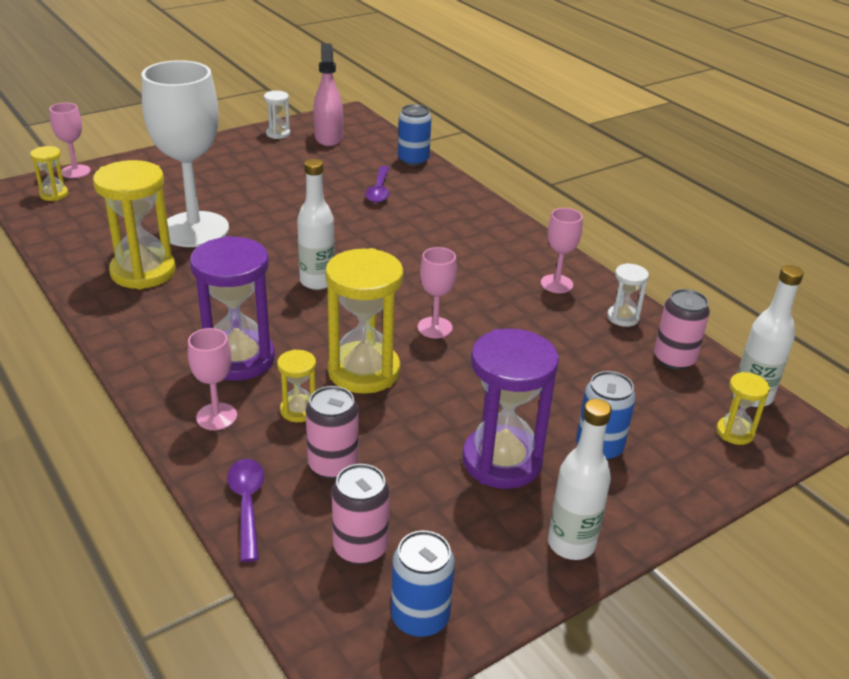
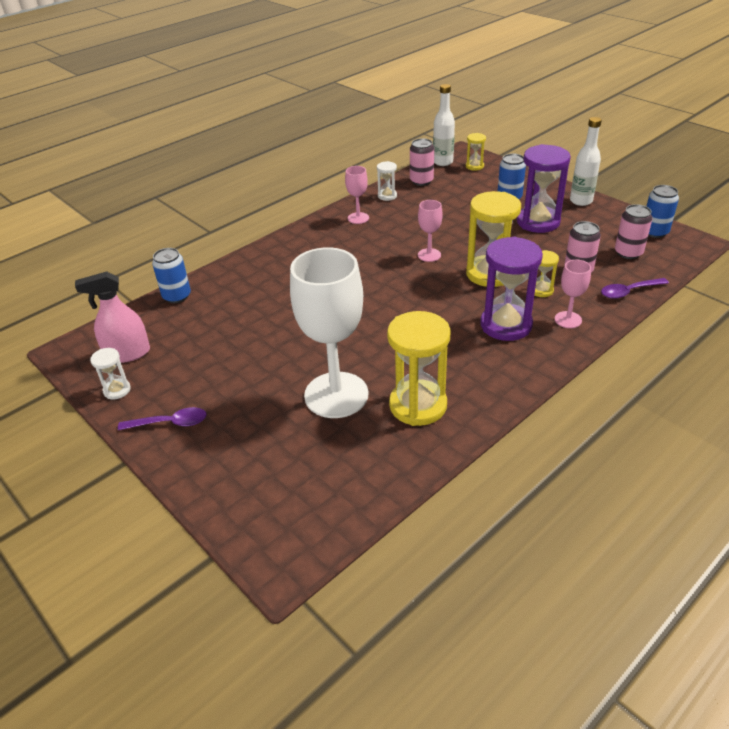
camera: 95 degrees left, 5 degrees up
(54, 194) = (289, 528): yellow hourglass -> none
(75, 171) = (228, 531): pink goblet -> none
(317, 281) = (394, 310): white bottle -> none
(379, 190) = (239, 305): purple spoon -> purple spoon (170, 423)

